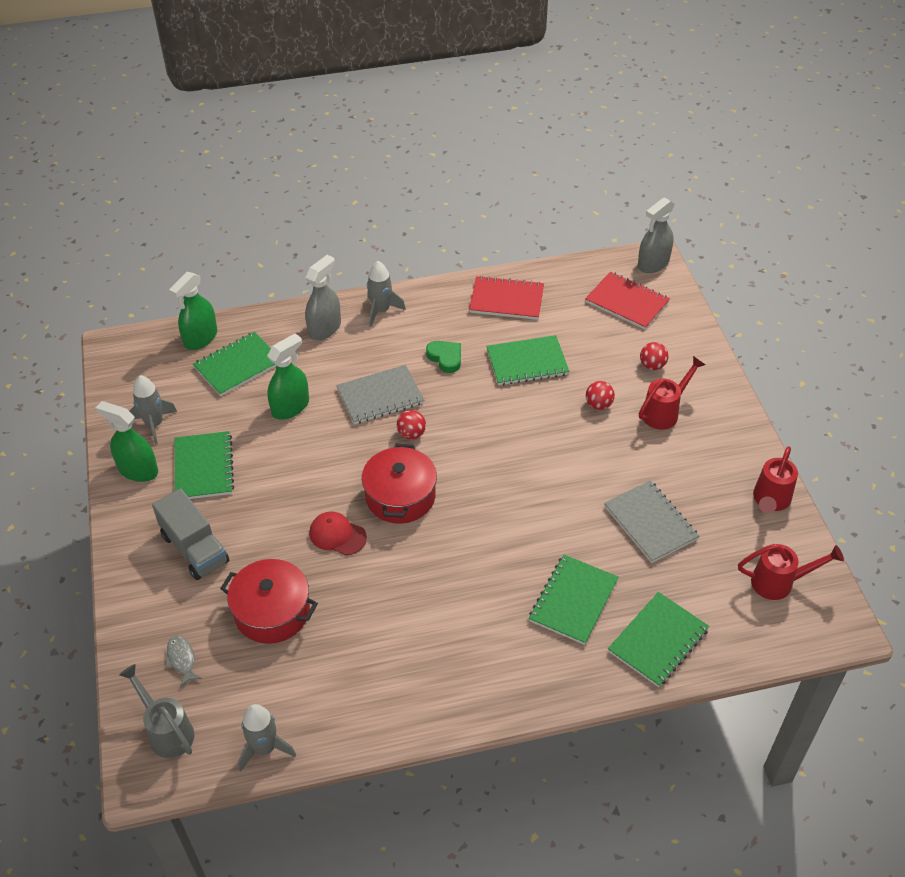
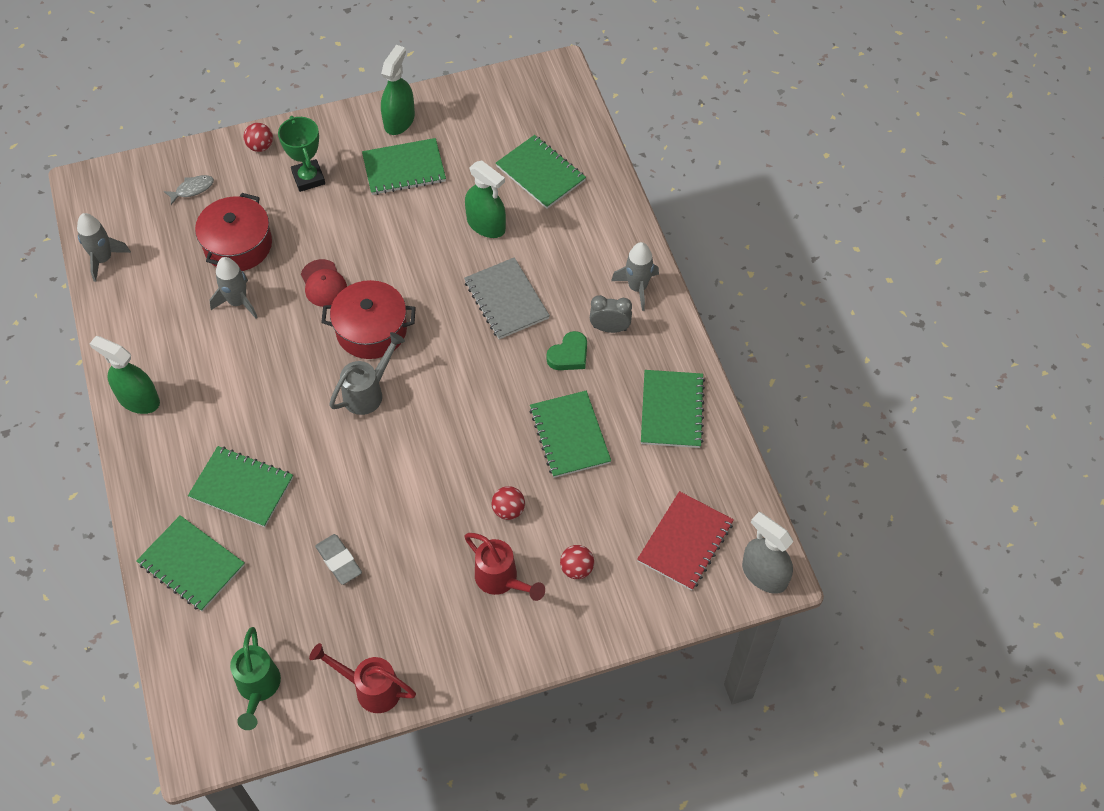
camera: 85 degrees right, 10 degrees up
(154, 424) = (456, 122): grey rocket -> grey rocket (238, 302)
(167, 731) = (125, 191): grey watering can -> grey watering can (368, 392)
(195, 548) = (308, 178): grey truck -> green trophy
(200, 338) = (577, 137): green spray bottle -> green spray bottle (138, 399)
(324, 328) = (603, 239): grey spray bottle -> none
(337, 535) = (323, 283): red cap -> red cap turned 135 degrees clockwise
(411, 434) = (455, 332): red ball -> red ball (260, 146)
(421, 331) = (609, 328): none -> grey clock
(506, 300) = (672, 410): red notebook -> green notebook
(650, 523) = (339, 561): grey notebook -> grey eraser
(779, 582) = (258, 689): red watering can -> green watering can

